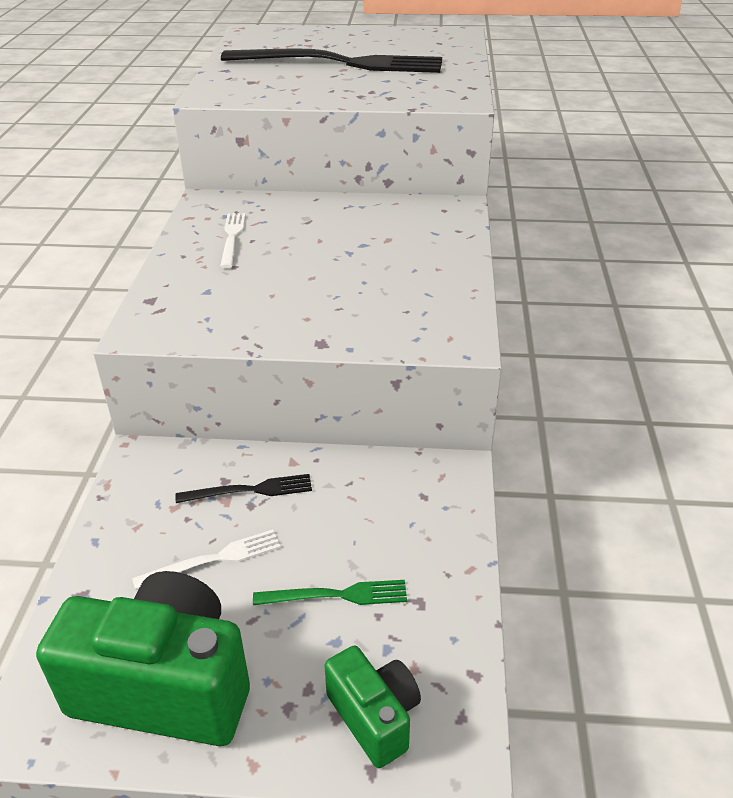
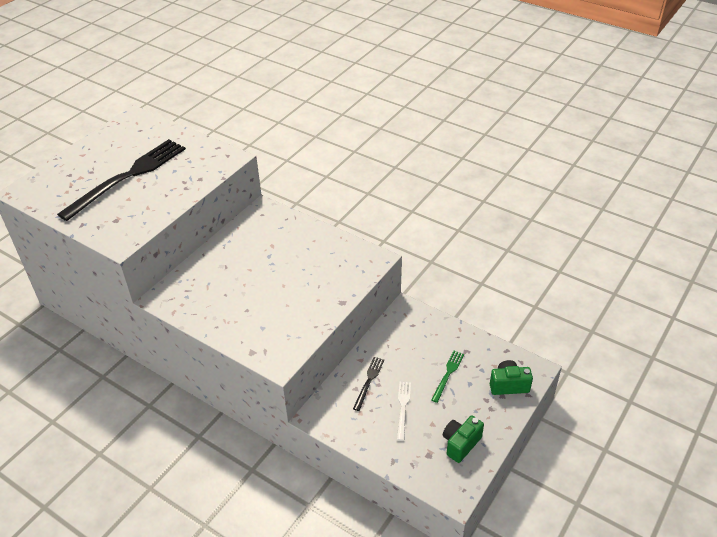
camera: 60 degrees left, 5 degrees up
(165, 687) = (460, 444): green camera -> green camera, size x0.54
(232, 237) = (215, 301): white fork -> none

